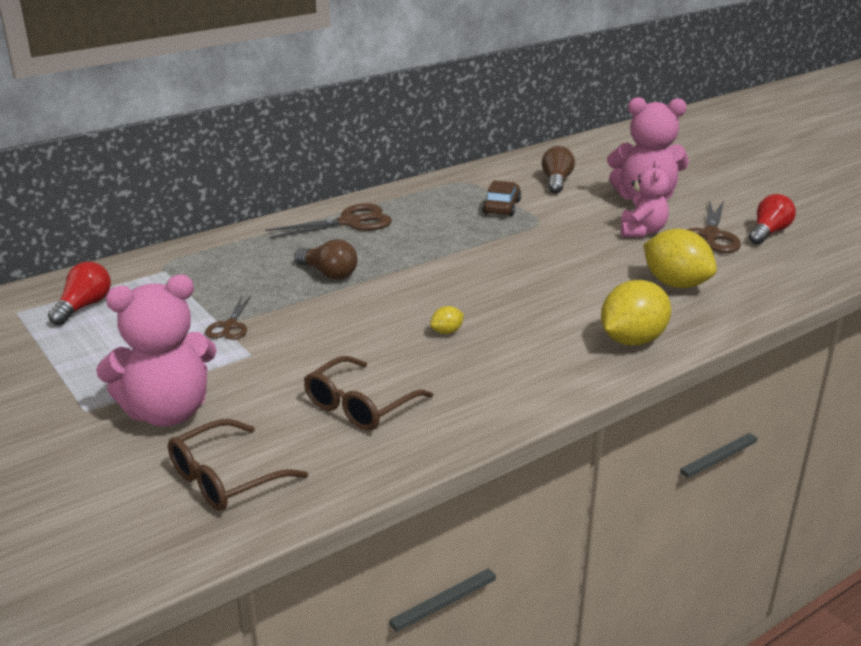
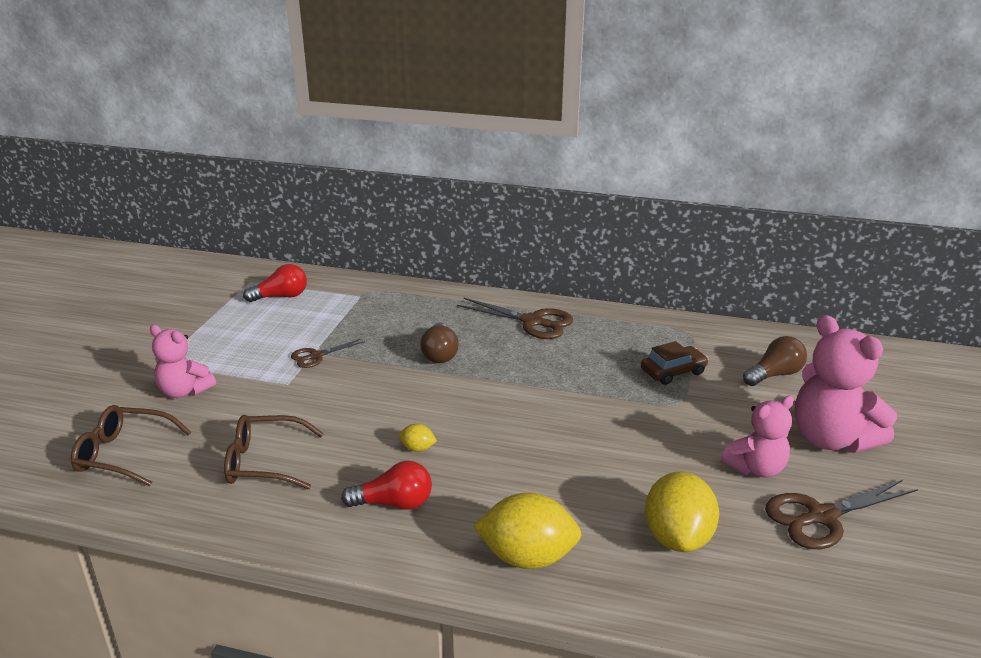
camera: 50 degrees right, 0 degrees up
(167, 412) = (184, 391): pink teddy bear -> pink teddy bear, size x0.62
(768, 233) = (901, 556): red light bulb -> red light bulb (394, 503)

